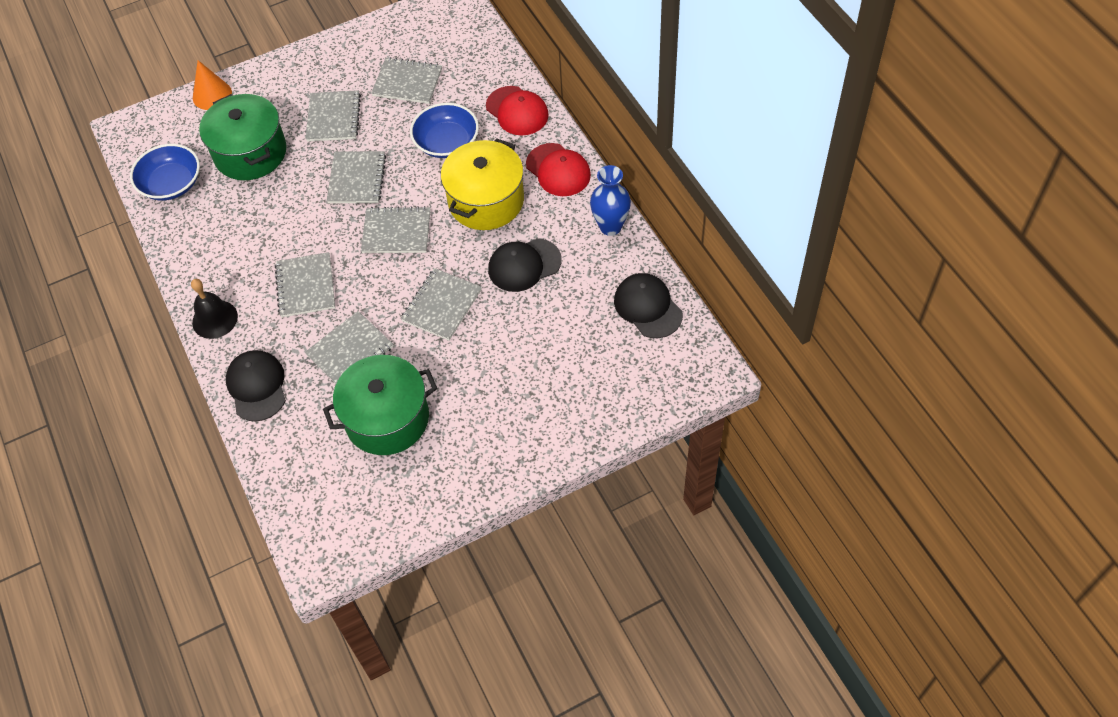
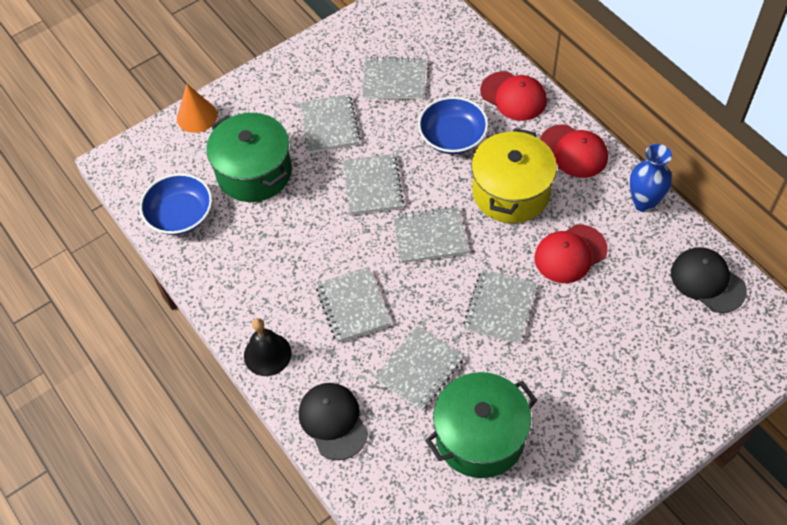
camera: 10 degrees left, 0 degrees up
(524, 265) = (570, 254): black cap -> red cap

